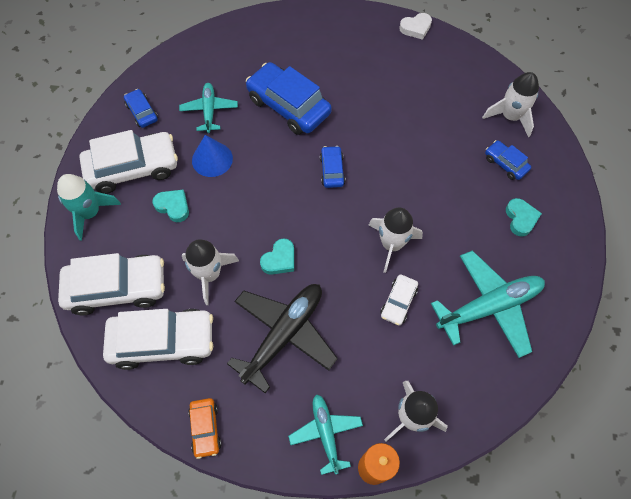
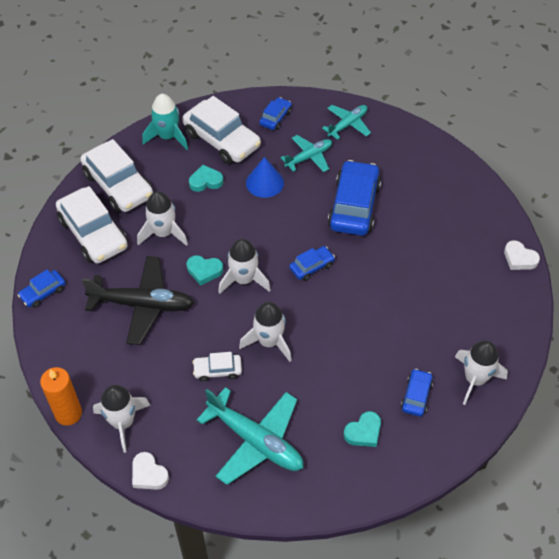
camera: 60 degrees right, 10 degrees down
(173, 206) = (206, 181): turquoise heart -> turquoise heart turned 105 degrees counterclockwise
(205, 428) = (43, 292): orange car -> blue car
(311, 231) = (244, 279): none -> white rocket
(326, 433) = (79, 369): turquoise plane -> turquoise plane (348, 124)
(480, 418) = (148, 474): none -> white heart

